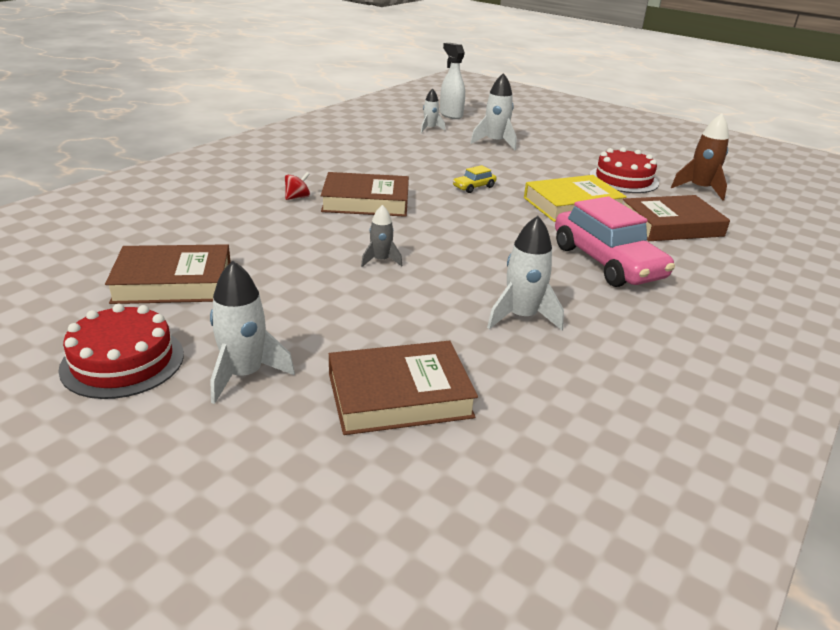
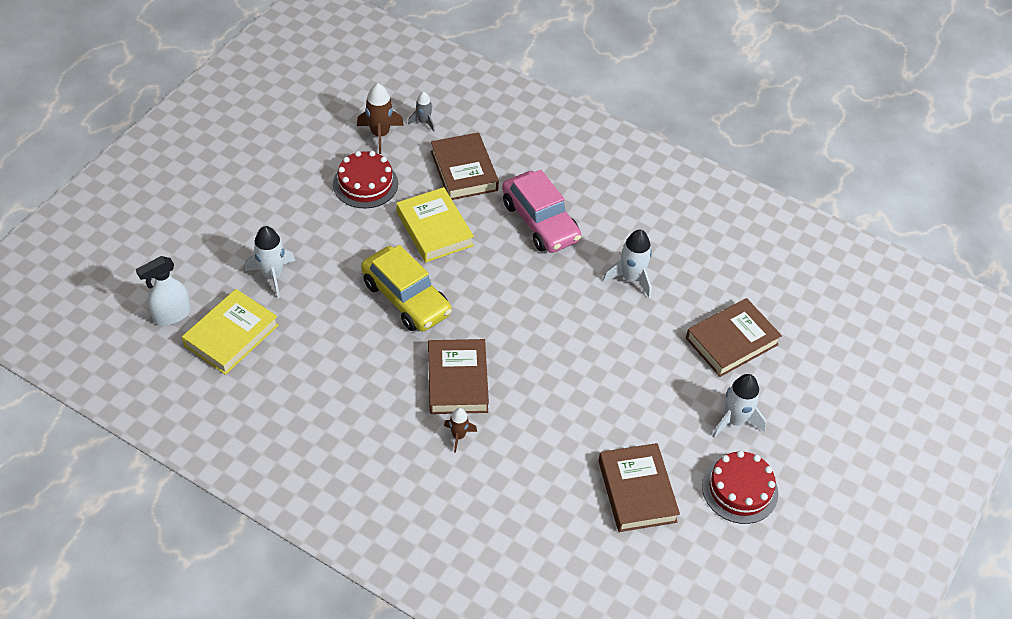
camera: 95 degrees left, 20 degrees up
(297, 197) = (458, 436): red spinning top -> brown rocket
(380, 260) = (570, 361): grey rocket -> grey rocket (423, 122)
(399, 395) = (731, 341): brown book -> brown book turned 75 degrees clockwise
(430, 129) = (231, 335): white rocket -> yellow book
(474, 187) = (406, 298): yellow car -> yellow car, size x2.37
(607, 262) = (540, 221): pink car -> pink car turned 90 degrees clockwise

